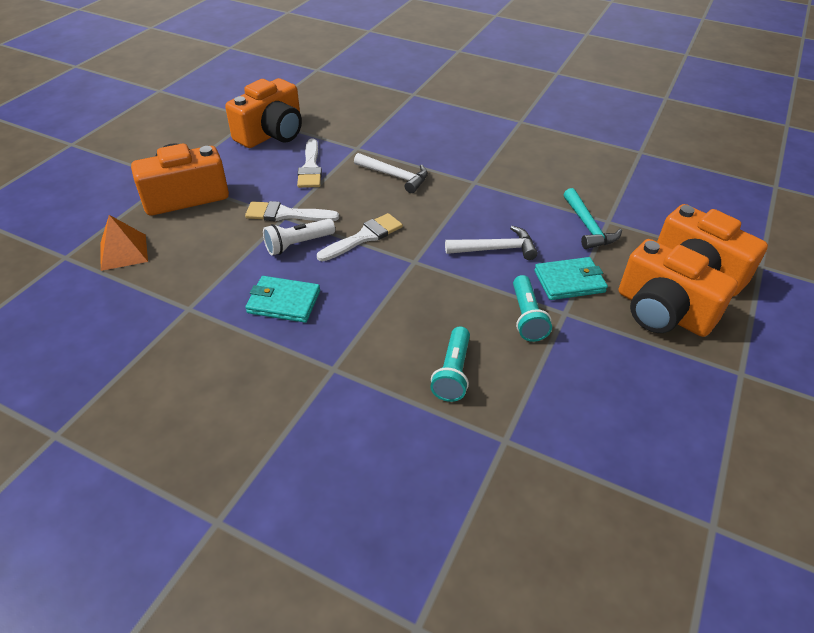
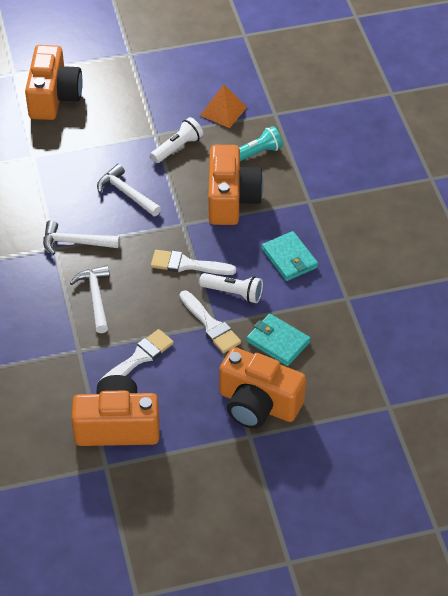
camera: 130 degrees left, 5 degrees up
(123, 252) = (347, 379): orange pyramid -> orange pyramid (223, 111)
(468, 194) = (75, 242): none -> white hammer
(527, 317) = (177, 148): turquoise flashlight -> white flashlight
(569, 281) = (123, 145): turquoise wallet -> turquoise wallet (278, 342)
(588, 227) = (51, 162): turquoise hammer -> none
(662, 312) = (109, 97): orange camera -> orange camera (231, 199)

